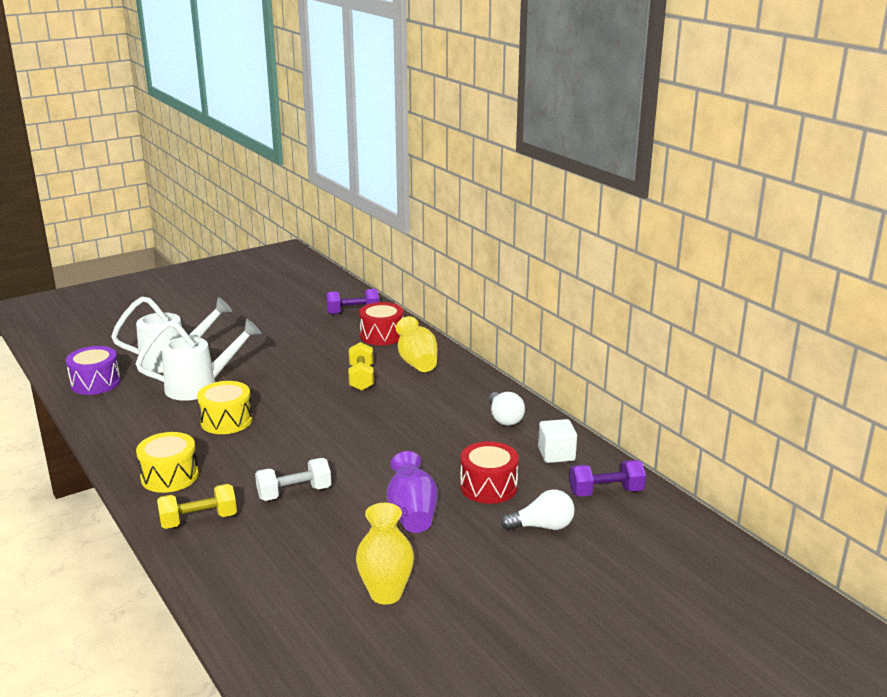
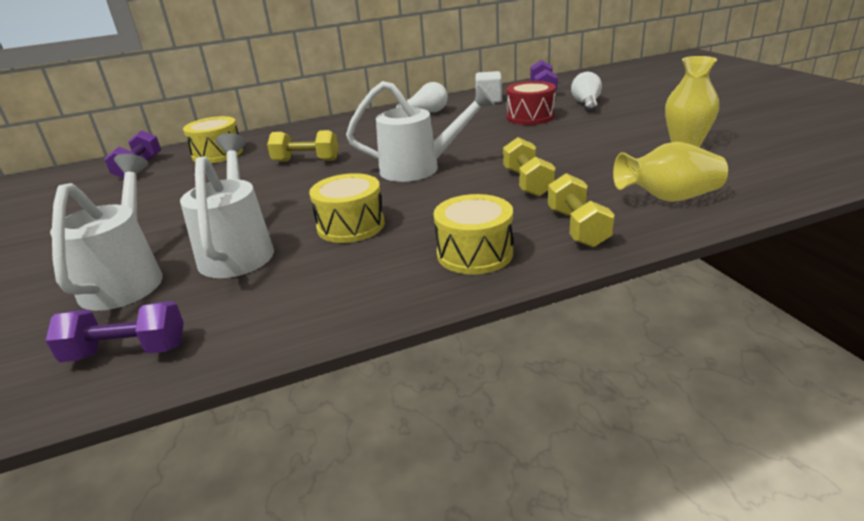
camera: 75 degrees left, 5 degrees up
(95, 383) = (127, 352): purple drum -> purple dumbbell
(294, 493) = (527, 182): white dumbbell -> yellow dumbbell
(336, 435) = (419, 168): none -> white watering can
(382, 335) = (217, 154): red drum -> yellow drum
(412, 514) = (568, 138): purple vase -> none
(417, 362) = (296, 139): yellow vase -> yellow vase (668, 198)

